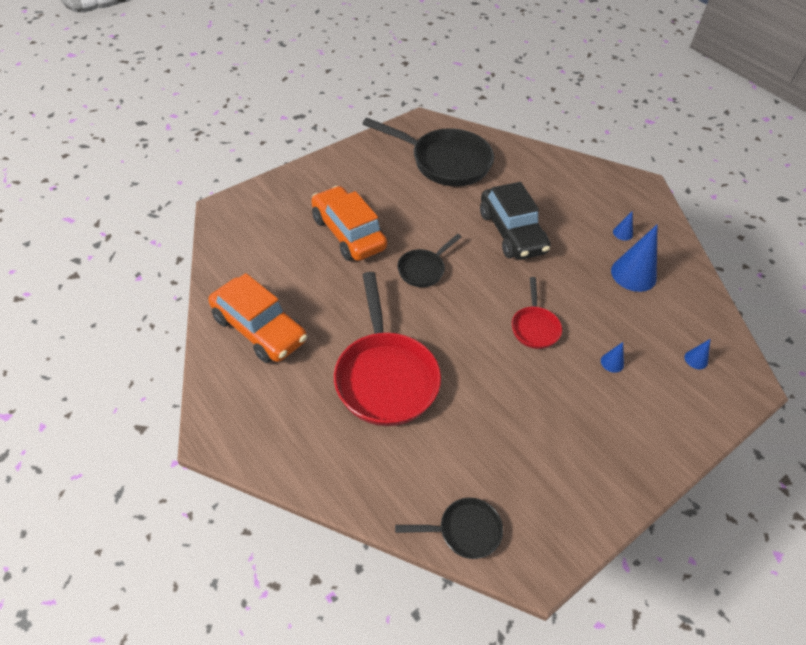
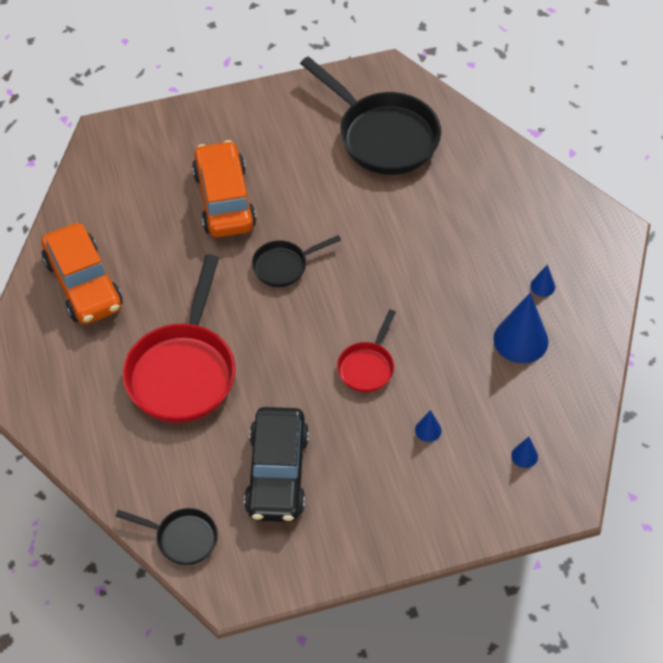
camera: 25 degrees right, 5 degrees up
(511, 232) = (409, 249): black car -> black car (277, 473)

